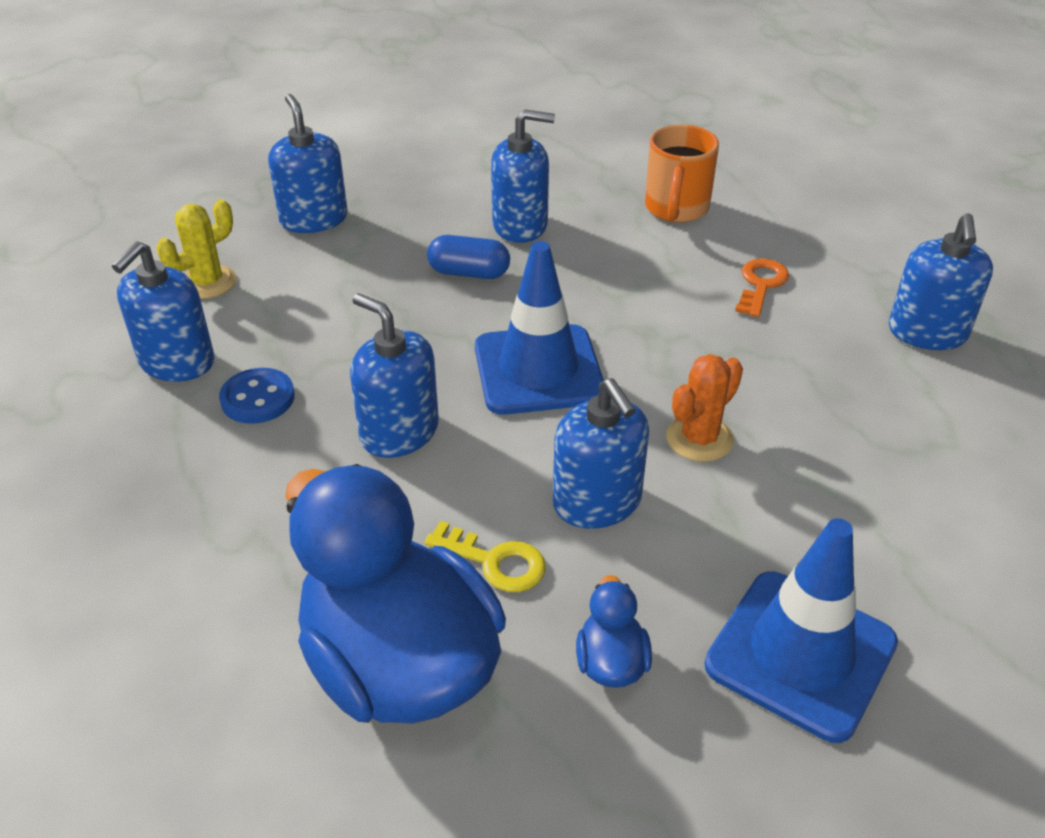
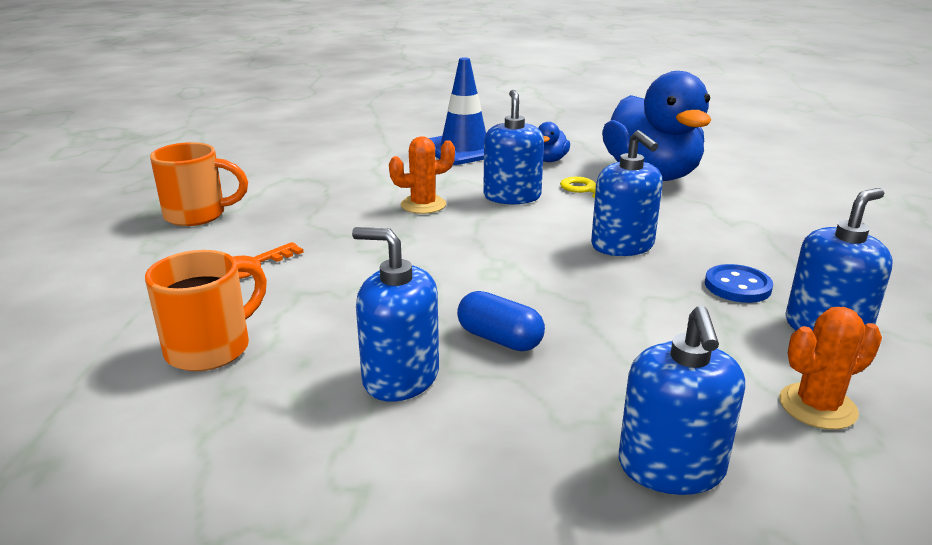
camera: 155 degrees left, 15 degrees down
(207, 282) = (817, 406): yellow cactus -> orange cactus
(538, 370) = (495, 255): blue traffic cone -> none
(927, 333) = (198, 215): blue soap dispenser -> orange mug

